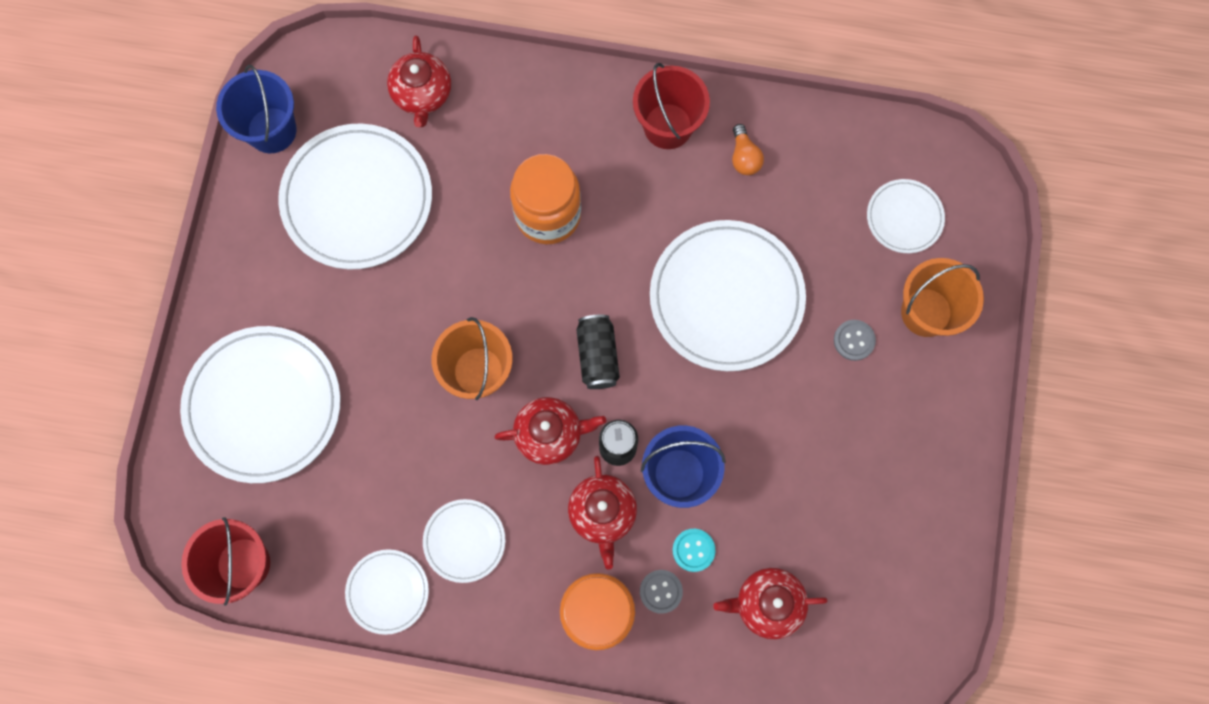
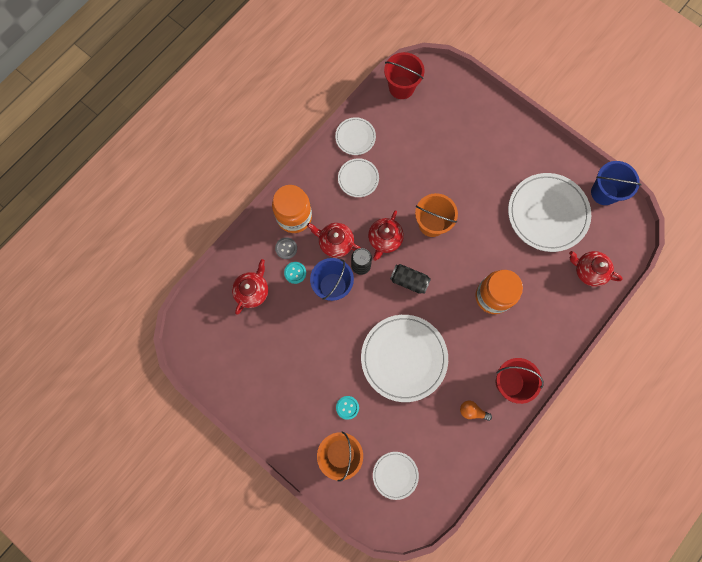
camera: 120 degrees right, 0 degrees up
(263, 405) = (467, 127): white plate -> none
(854, 340) = (347, 407): grey button -> turquoise button

